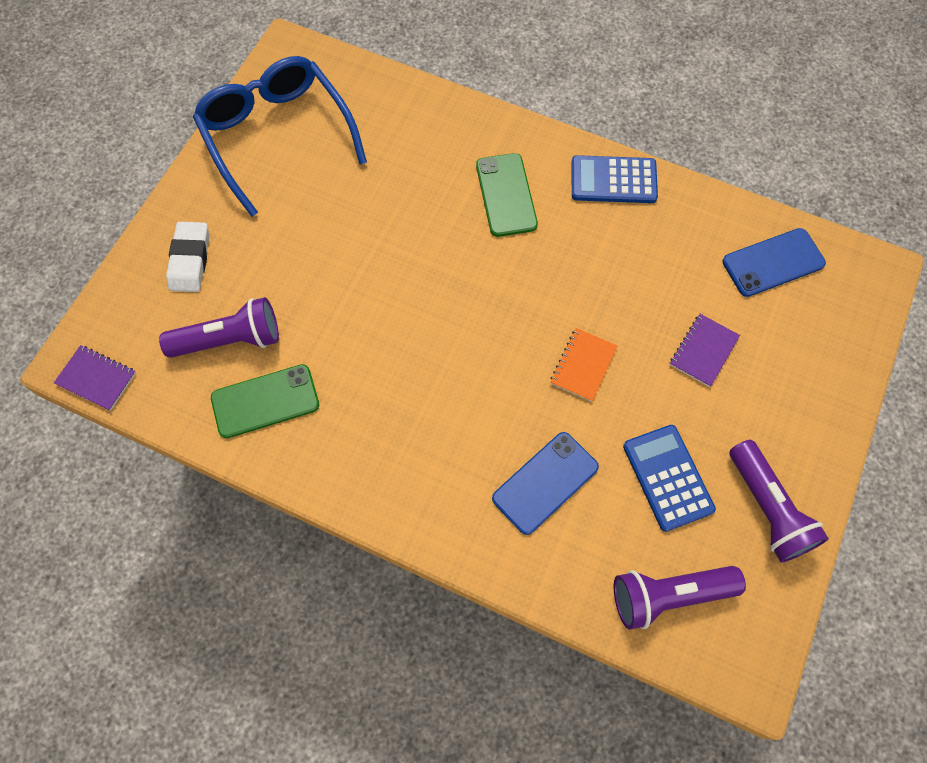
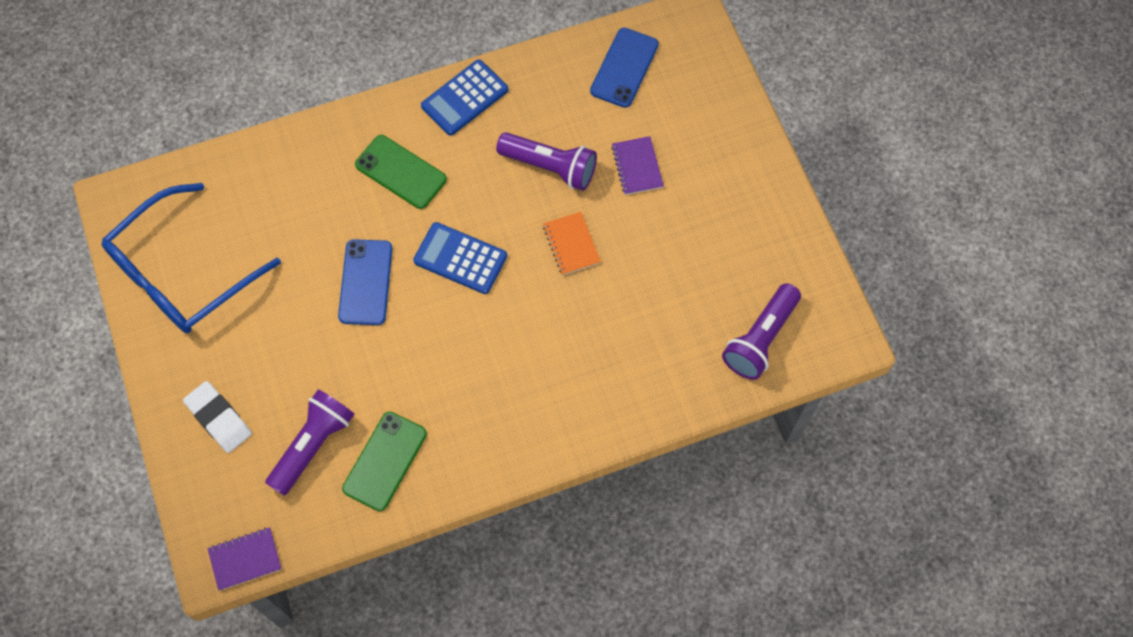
camera: 45 degrees left, 0 degrees up
(277, 136) = (182, 273): blue glasses -> blue glasses turned 60 degrees counterclockwise
(545, 483) = (622, 341): blue phone -> blue phone (365, 282)
(667, 477) = (692, 268): blue calculator -> blue calculator (460, 259)
(767, 508) = (767, 233): purple flashlight -> purple flashlight (550, 167)

